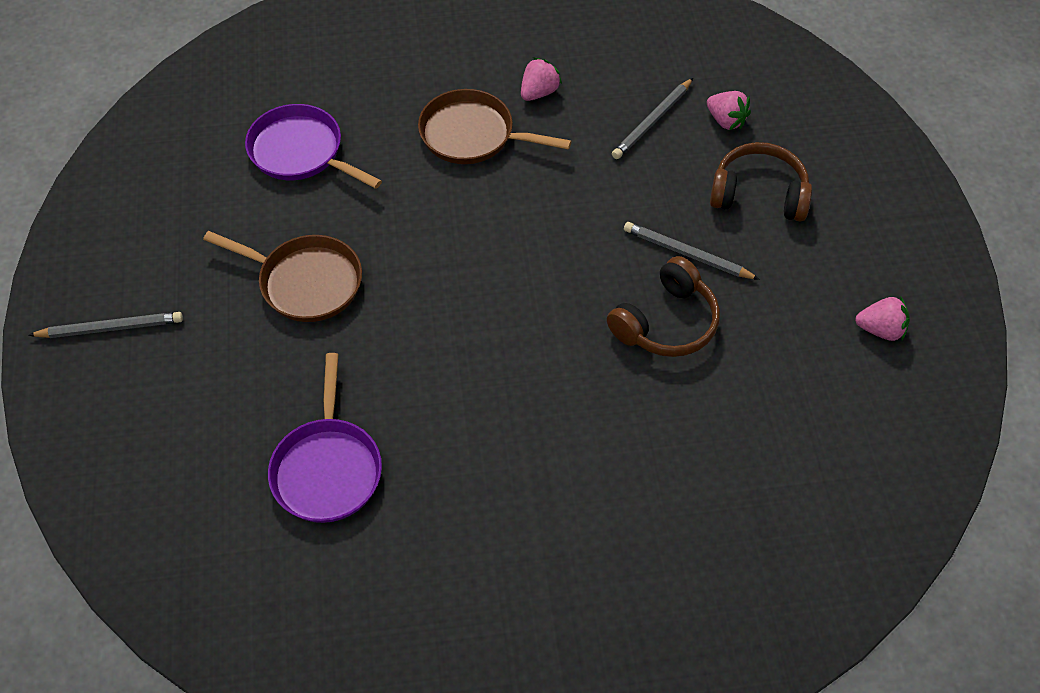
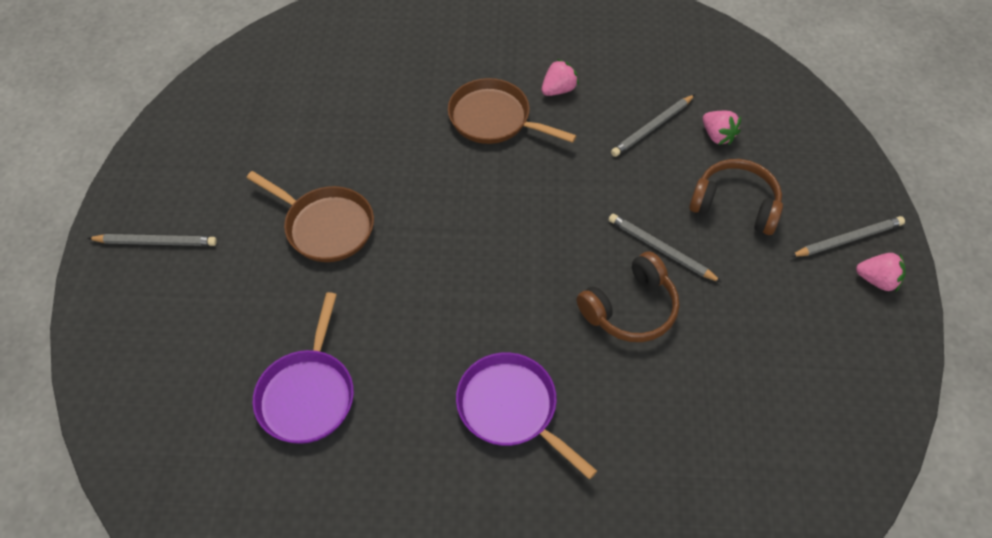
camera: 10 degrees right, 0 degrees up
(301, 152) = (346, 114): purple pan -> purple pan (511, 408)
(880, 329) = (825, 345): pink strawberry -> pink strawberry (877, 280)
(886, 214) = (848, 239): none -> grey pencil

